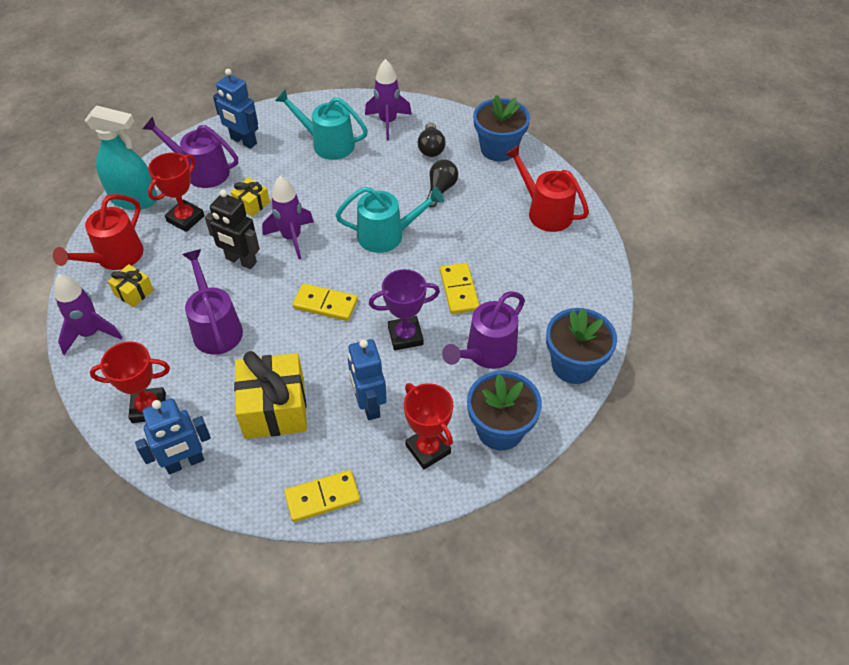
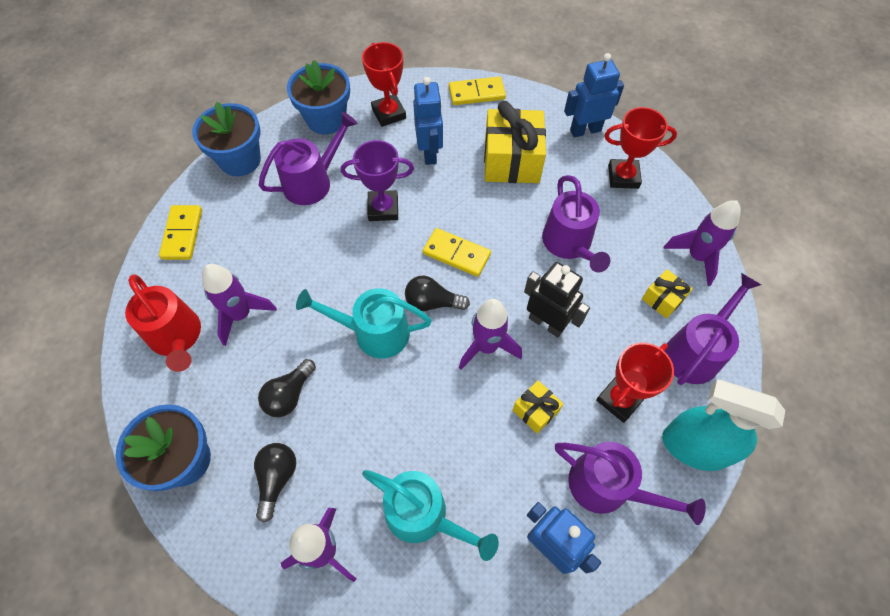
camera: 170 degrees left, 10 degrees up
(115, 257) = (695, 351): red watering can -> purple watering can
(342, 262) = (432, 302): none -> black light bulb
(459, 290) = (316, 249): yellow domino -> yellow domino (182, 234)
(502, 233) = (241, 315): none -> purple rocket

